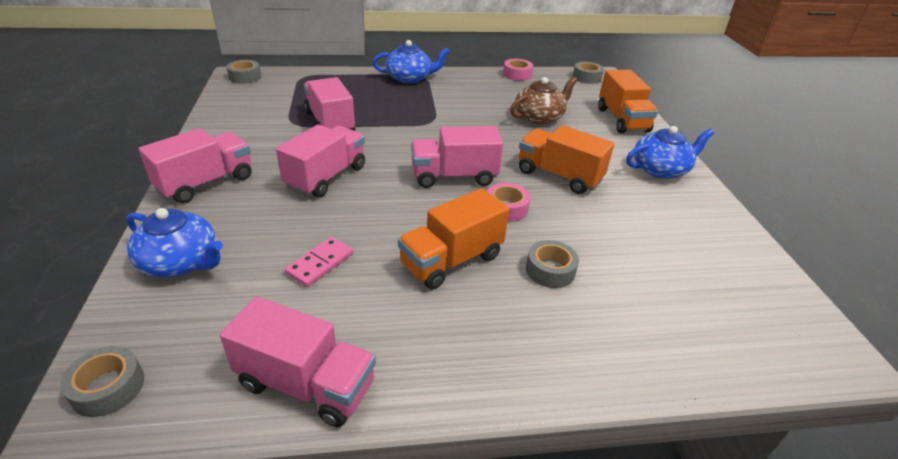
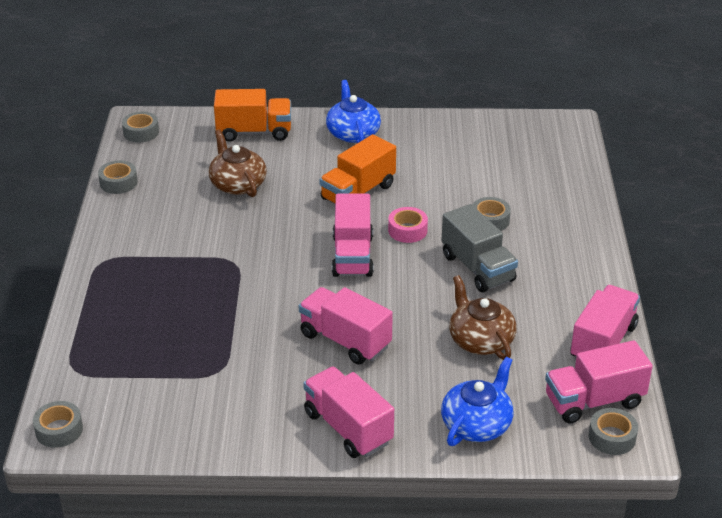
camera: 80 degrees left, 0 degrees up
(320, 263) = (480, 340): pink domino -> brown teapot
(330, 123) = (223, 341): pink truck -> pink truck (594, 401)
(410, 78) = (105, 272): blue teapot -> none
(451, 260) = (477, 268): orange truck -> grey truck
(517, 74) = (118, 182): pink tape -> grey tape

